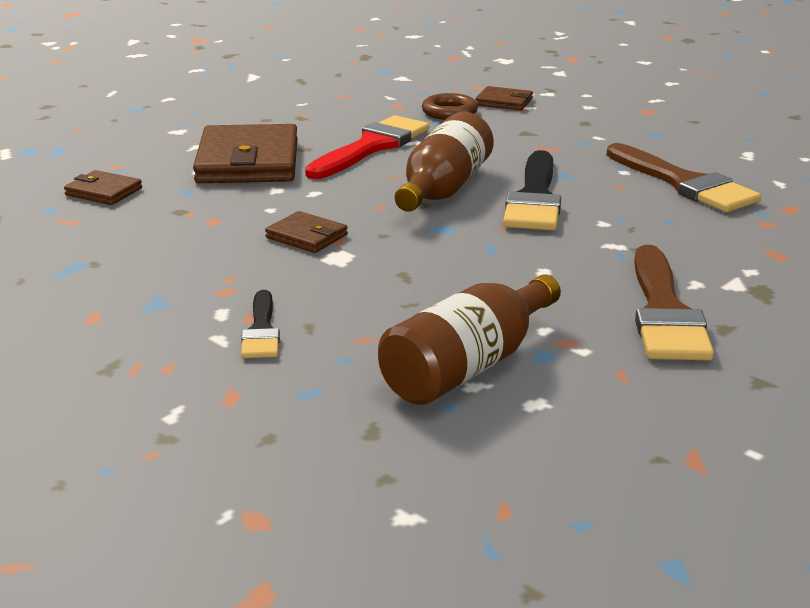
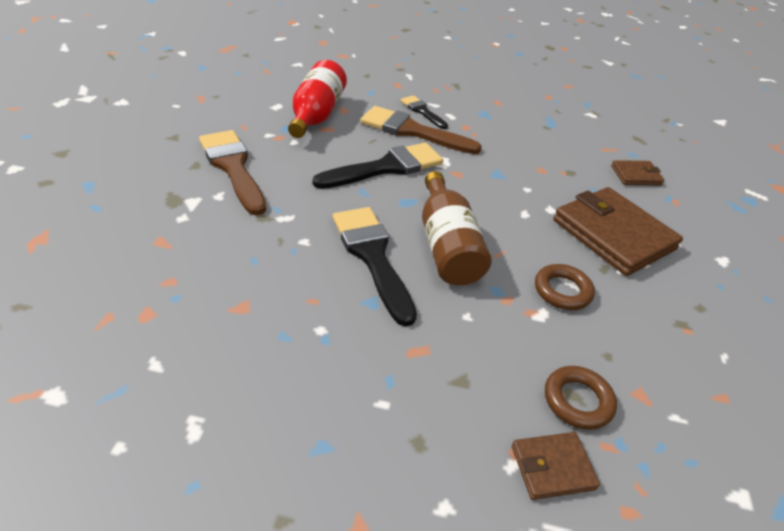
camera: 145 degrees right, 15 degrees up
(306, 236) = (476, 171): brown wallet -> none
(372, 147) = (562, 291): red brush -> brown ring
(429, 266) = (386, 167): none -> black brush
(468, 367) = (317, 115): brown bottle -> red bottle
(684, 183) = (255, 326): brown brush -> brown brush (412, 131)

